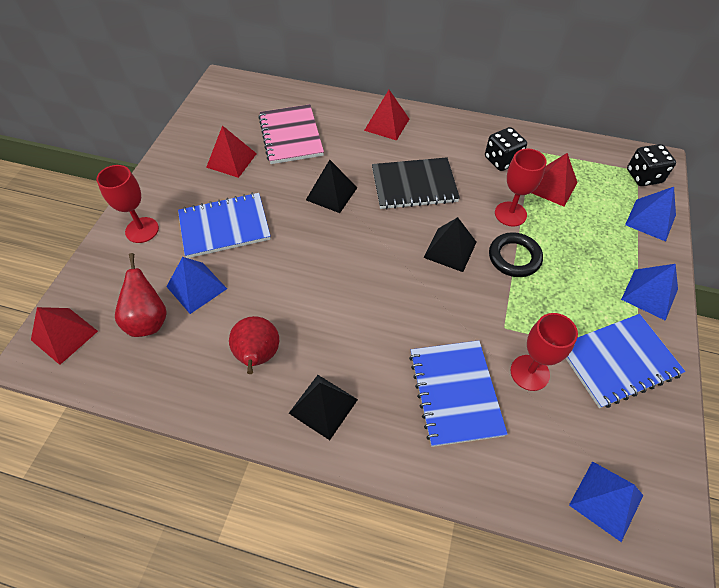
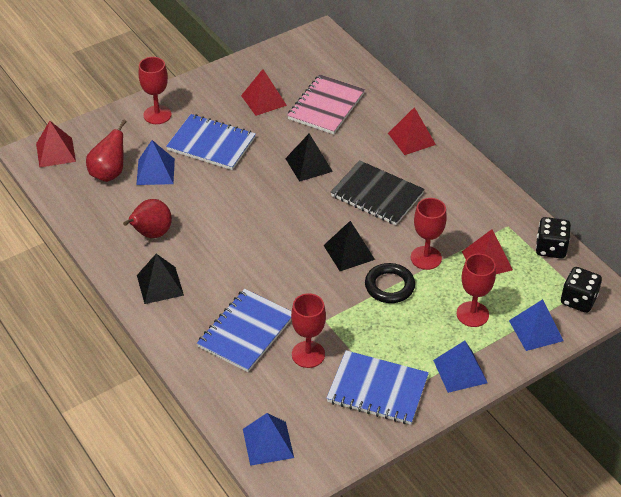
camera: 40 degrees right, 10 degrees down
(502, 160) = (471, 218): black dice -> black dice (550, 248)
(597, 238) = (472, 314): none -> red goblet

